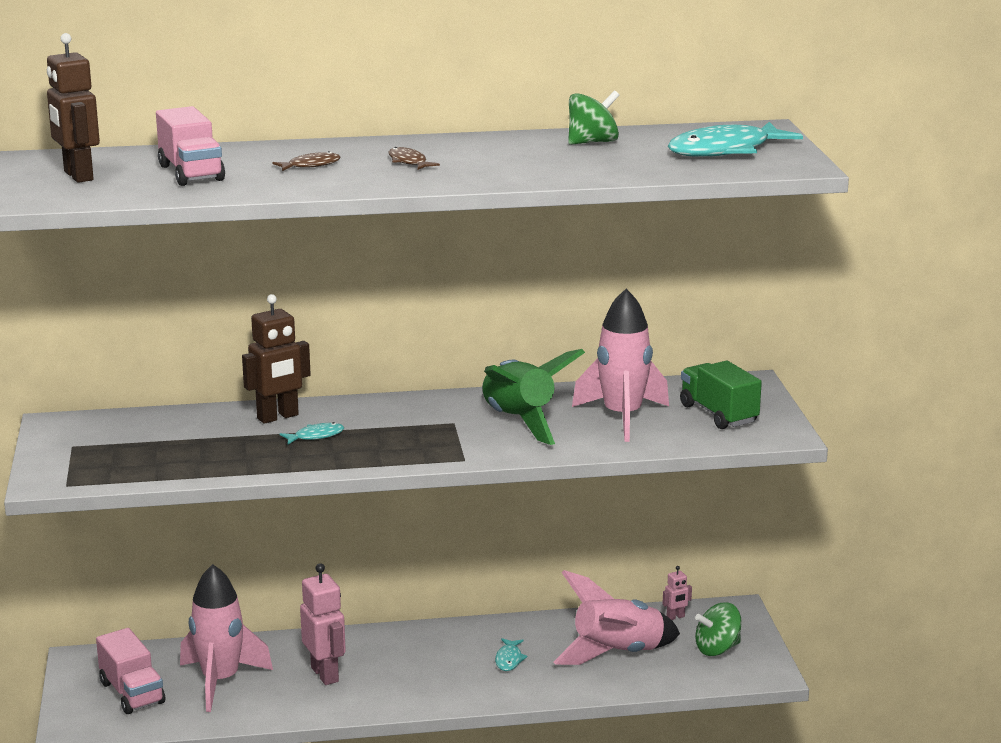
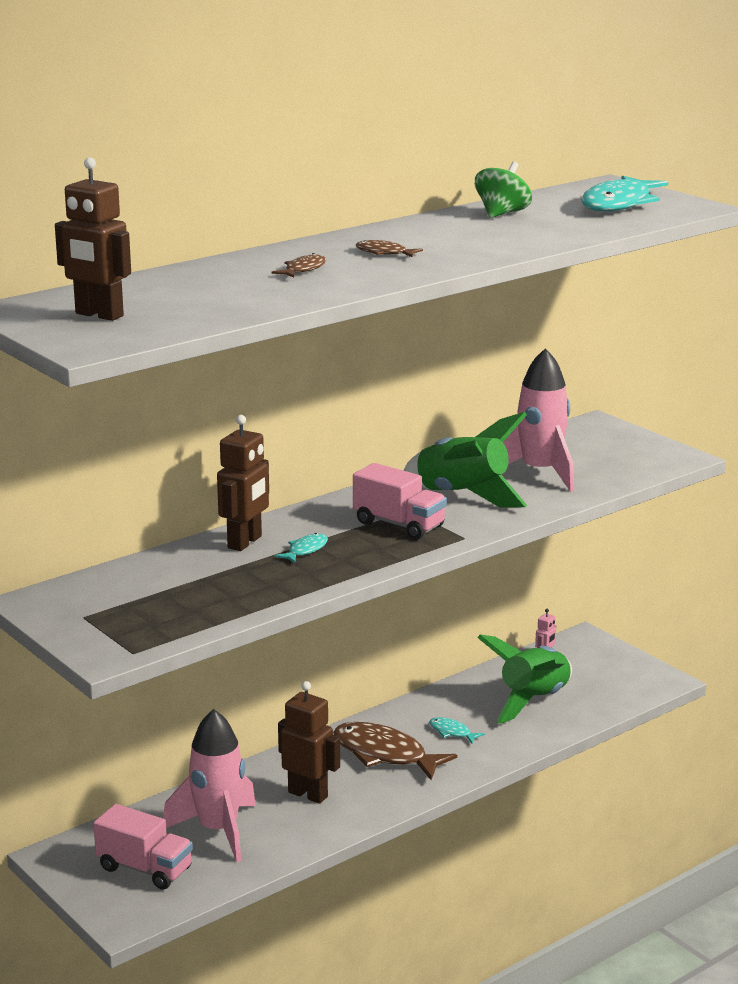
camera: 30 degrees left, 0 degrees up
(191, 173) = (206, 294): pink truck -> pink truck (399, 525)
(325, 674) = (308, 794): pink robot -> brown robot
(427, 660) = (384, 754): none -> brown fish
(509, 659) = (452, 732): turquoise fish -> turquoise fish turned 150 degrees clockwise
(617, 654) = (533, 701): pink rocket -> green rocket
(717, 649) = (605, 673): green spinning top -> none
(718, 414) = (609, 453): green truck -> none

